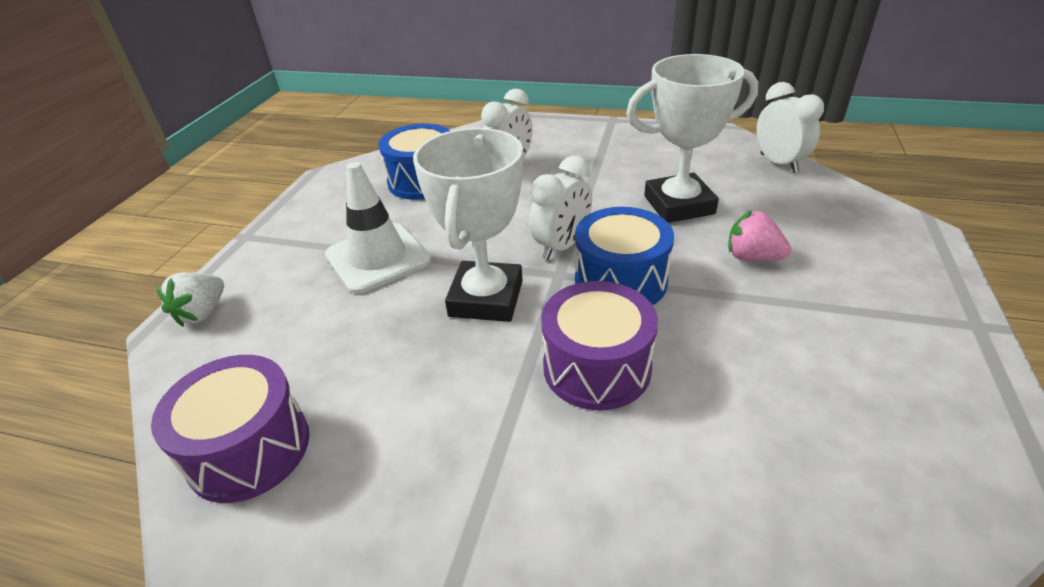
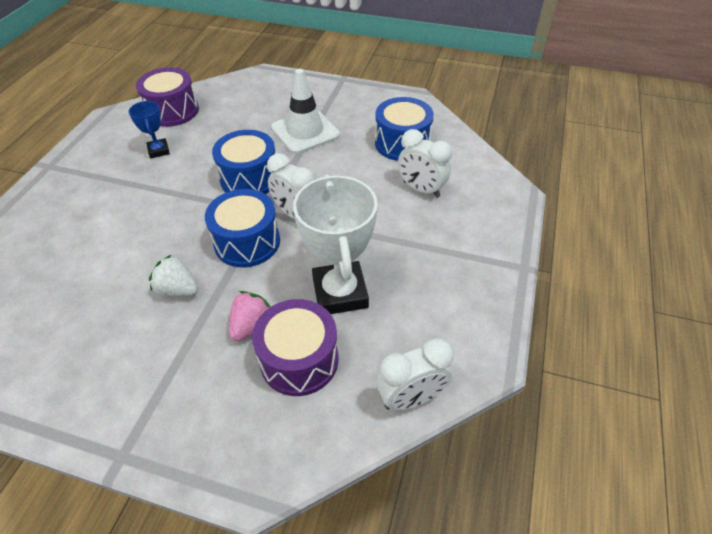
camera: 90 degrees right, 10 degrees up
(202, 313) = (272, 79): white strawberry -> white strawberry (178, 290)
(393, 438) = (159, 151): none -> blue trophy
(486, 298) = (249, 178): white trophy -> blue drum
(596, 367) = (172, 223): purple drum -> purple drum (299, 360)

